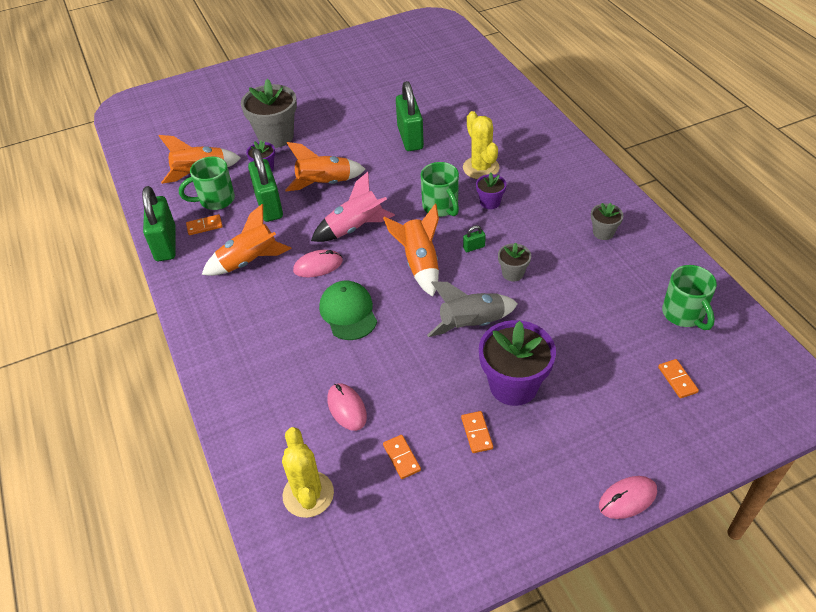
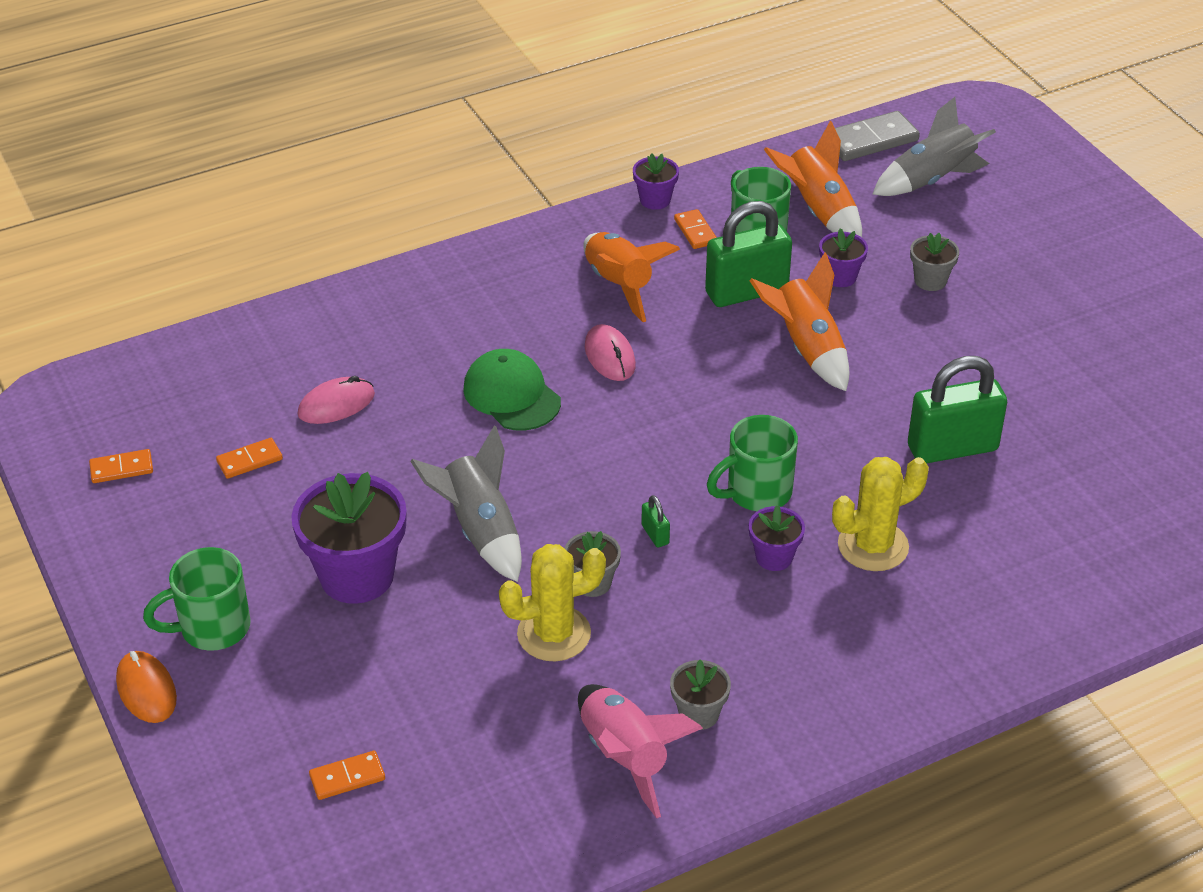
camera: 85 degrees right, 5 degrees down
(139, 151) = (870, 140): none -> grey domino
(166, 244) = (655, 200): green padlock -> purple flower pot
(186, 130) = (931, 180): none -> grey rocket
(276, 136) = (930, 280): grey flower pot -> grey flower pot, size x0.50
(308, 494) = (210, 380): yellow cactus -> yellow cactus (554, 634)
(348, 312) = (511, 395): green cap -> green cap turned 105 degrees counterclockwise
(355, 228) = (698, 390): pink rocket -> pink rocket (625, 757)
(419, 264) = (614, 469): orange rocket -> none
(476, 433) = (278, 534): orange domino -> orange domino (121, 468)
(627, 499) = (146, 690): pink mouse -> orange mouse
(684, 314) = (489, 808): green mug -> green mug (212, 628)

